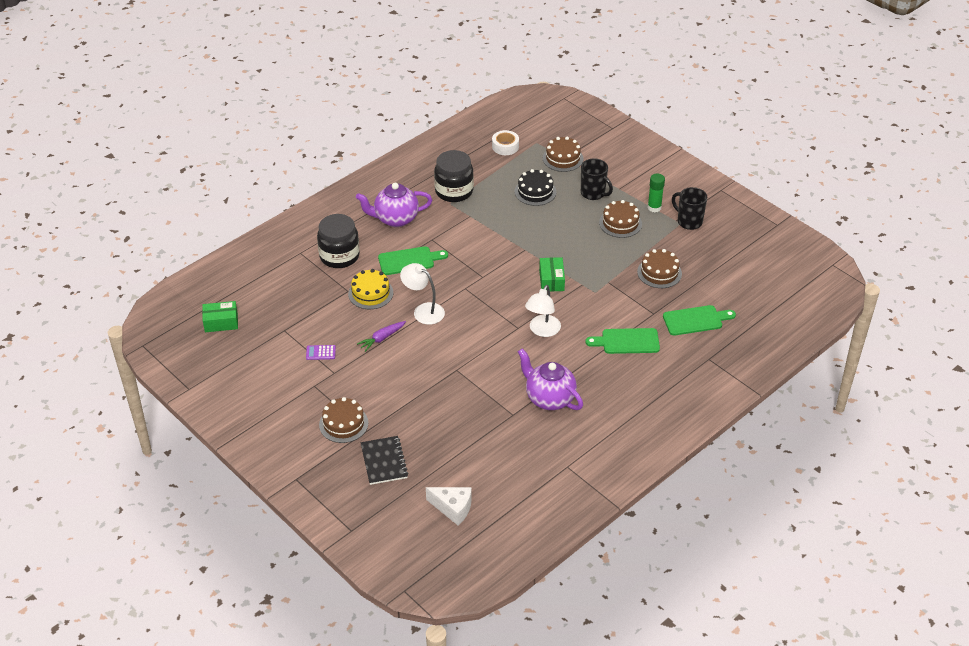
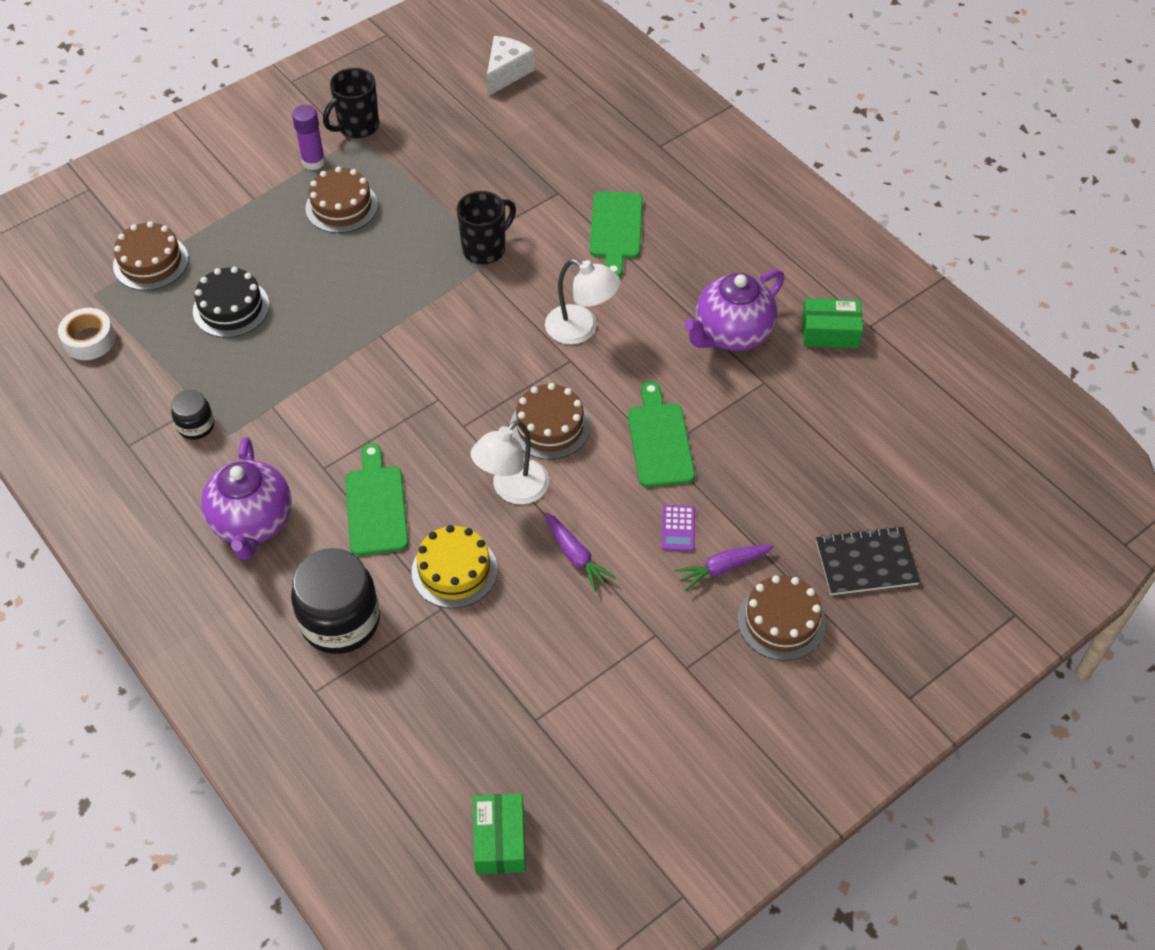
camera: 85 degrees left, 10 degrees up
(320, 353) = (603, 656): purple calculator -> purple calculator (678, 528)
(377, 398) = (722, 568): none -> purple carrot
(453, 508) = (960, 472): white cheese -> white cheese (506, 73)
(454, 191) = (196, 426): black jar -> black jar, size x0.51
(551, 280) = (463, 306): green box -> green box (830, 332)
(593, 193) = (257, 231): black mug -> black mug (485, 249)
(654, 207) = (313, 162): green glue stick -> purple glue stick
(659, 272) = (468, 175): brown cake -> brown cake (550, 426)
(695, 320) = (579, 148): green cutting board -> green cutting board (660, 440)

